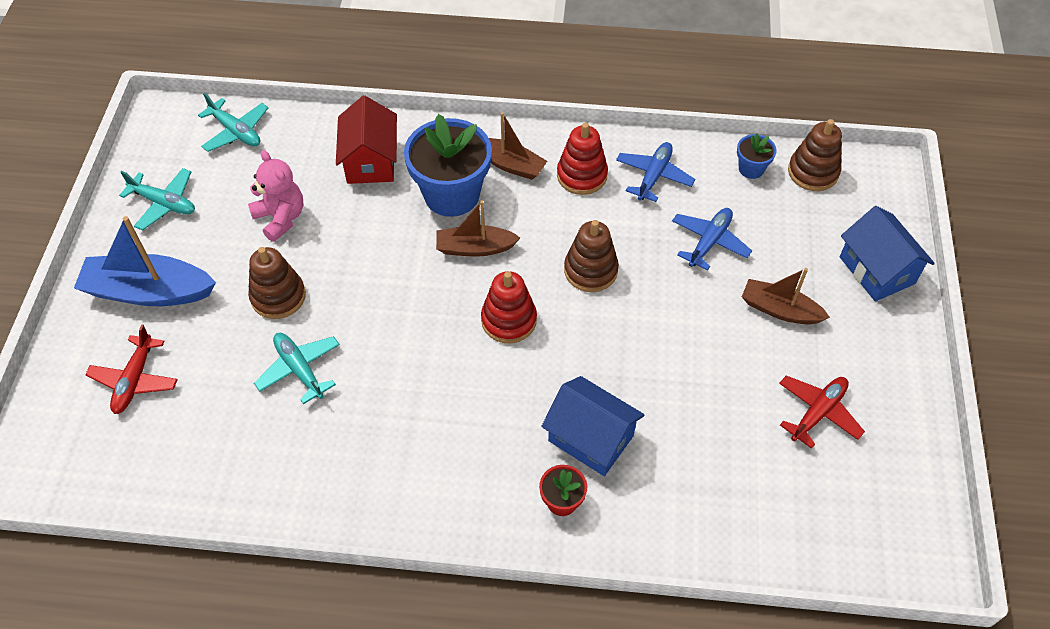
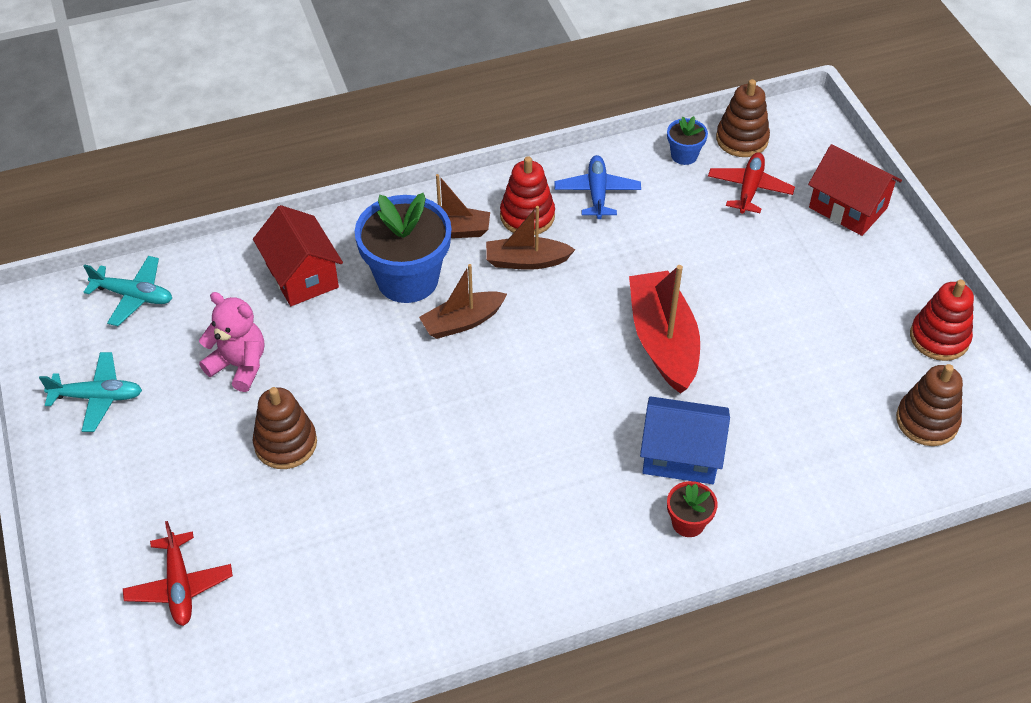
camera: 25 degrees left, 5 degrees down
(149, 291) = (138, 492): blue boat -> none
(300, 369) = (353, 505): turquoise plane -> none
(509, 320) = (537, 377): red stacking toy -> red stacking toy (939, 338)
(590, 270) = (589, 302): brown stacking toy -> brown stacking toy (927, 421)
(634, 329) = (663, 341): none -> red boat
(709, 242) = (685, 236): blue plane -> none
(780, 310) = (783, 274): brown boat -> brown boat (526, 261)
(818, 413) = (869, 352): red plane -> red plane (749, 189)
(877, 270) = (848, 207): blue house -> red house

